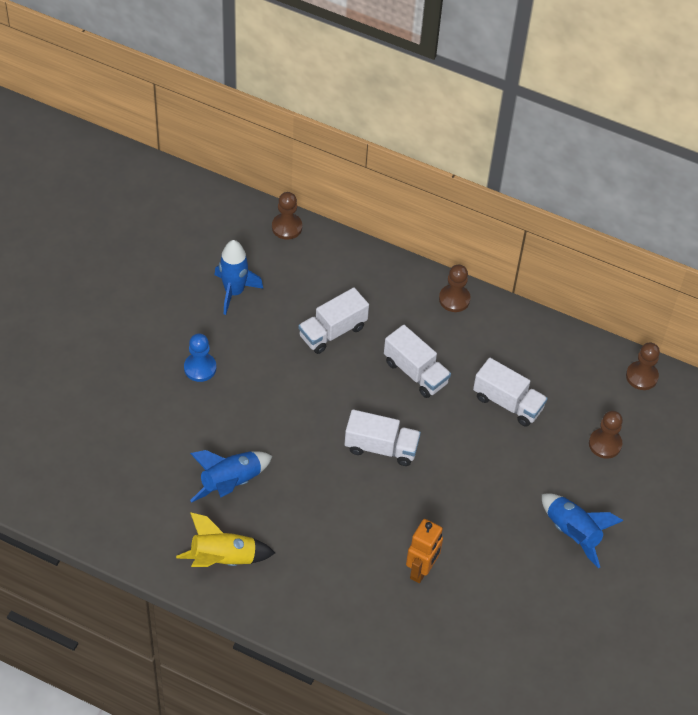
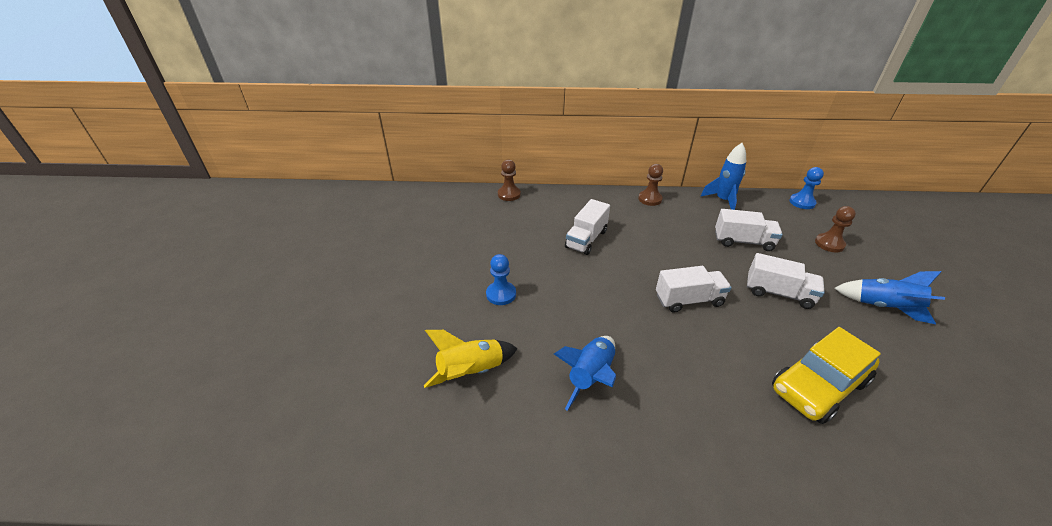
camera: 20 degrees left, 15 degrees down
(223, 559) = (638, 458): yellow rocket -> yellow rocket (471, 371)
(234, 292) = (496, 238): blue rocket -> blue rocket (723, 200)
(415, 372) = (665, 244): white truck -> white truck (778, 293)
(421, 570) = (818, 386): orange robot -> yellow car
(641, 376) = (802, 202): brown pawn -> blue pawn

